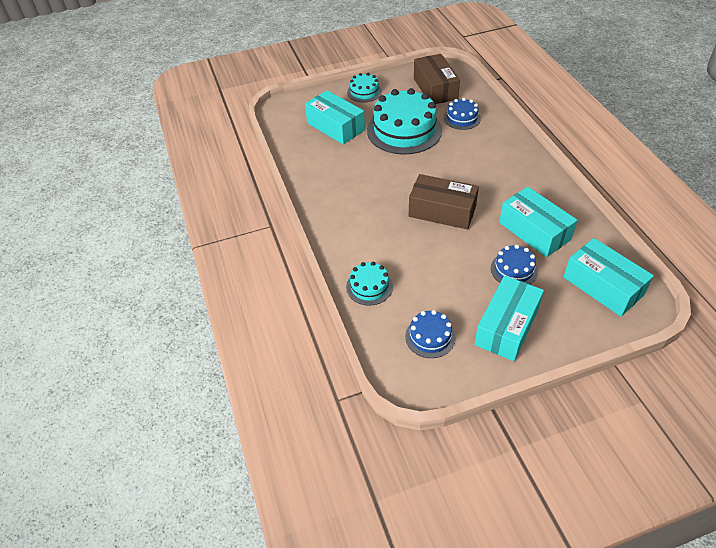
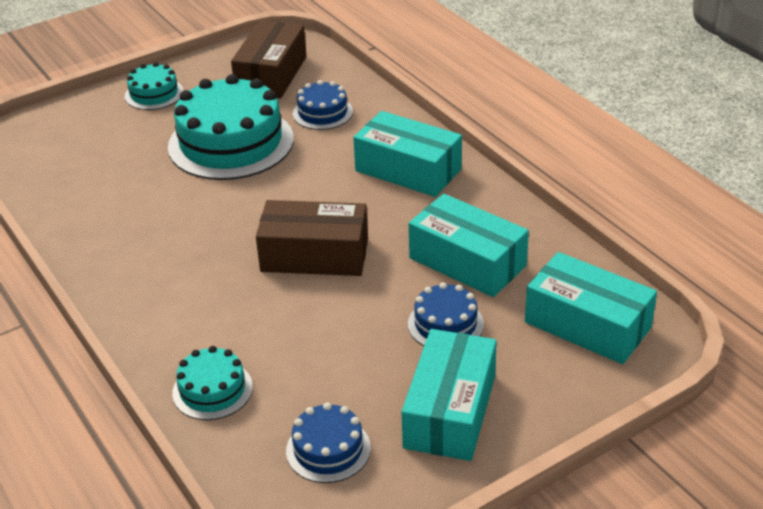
camera: 15 degrees left, 10 degrees down
(335, 126) = (113, 152): turquoise box -> turquoise box (408, 170)
(435, 88) = (271, 75): brown box -> brown box turned 45 degrees clockwise

